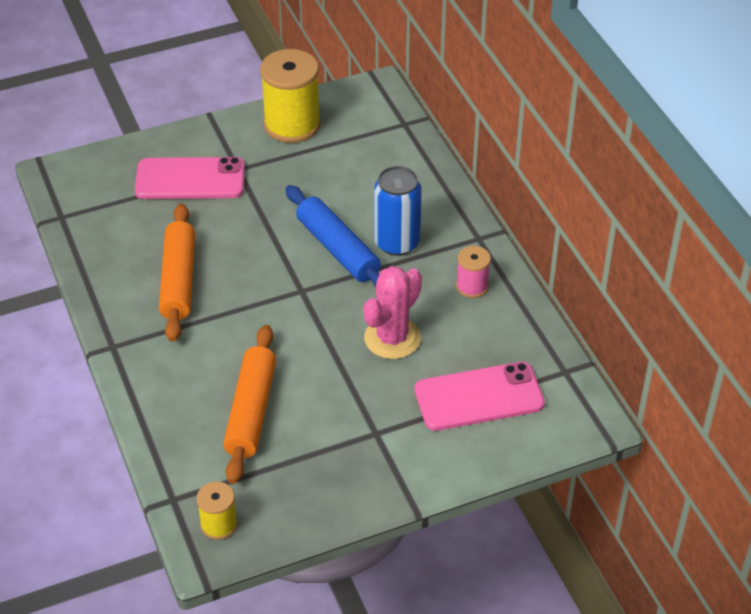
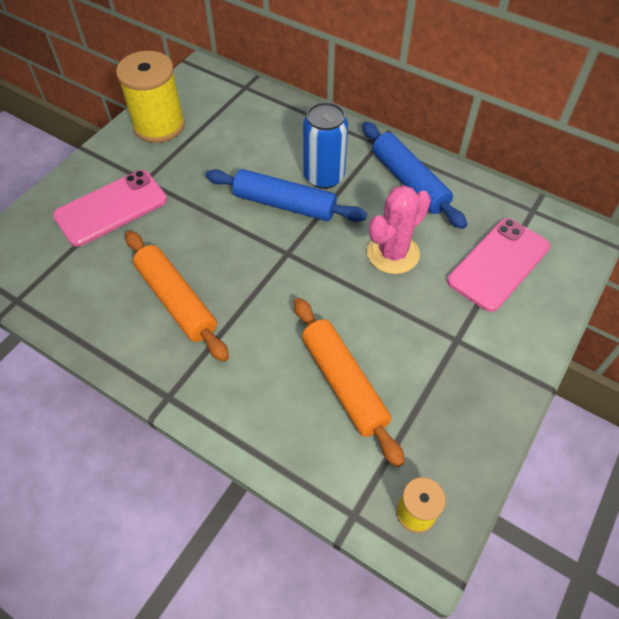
camera: 35 degrees left, 10 degrees up
(392, 338) = (393, 253): pink cactus -> pink cactus turned 45 degrees clockwise
(472, 286) = (409, 181): pink spool -> blue rolling pin

